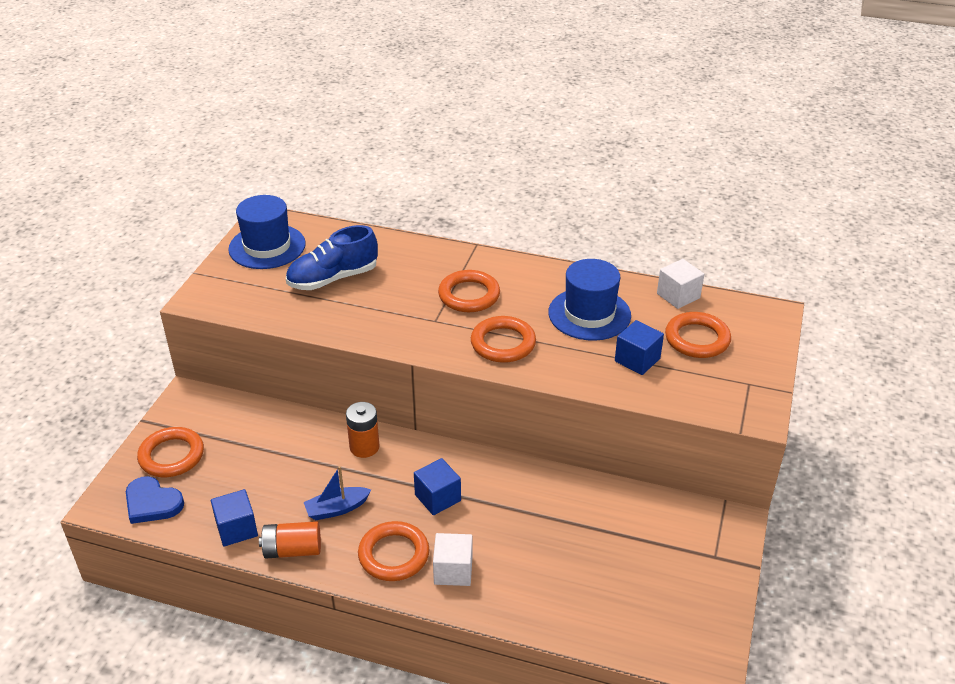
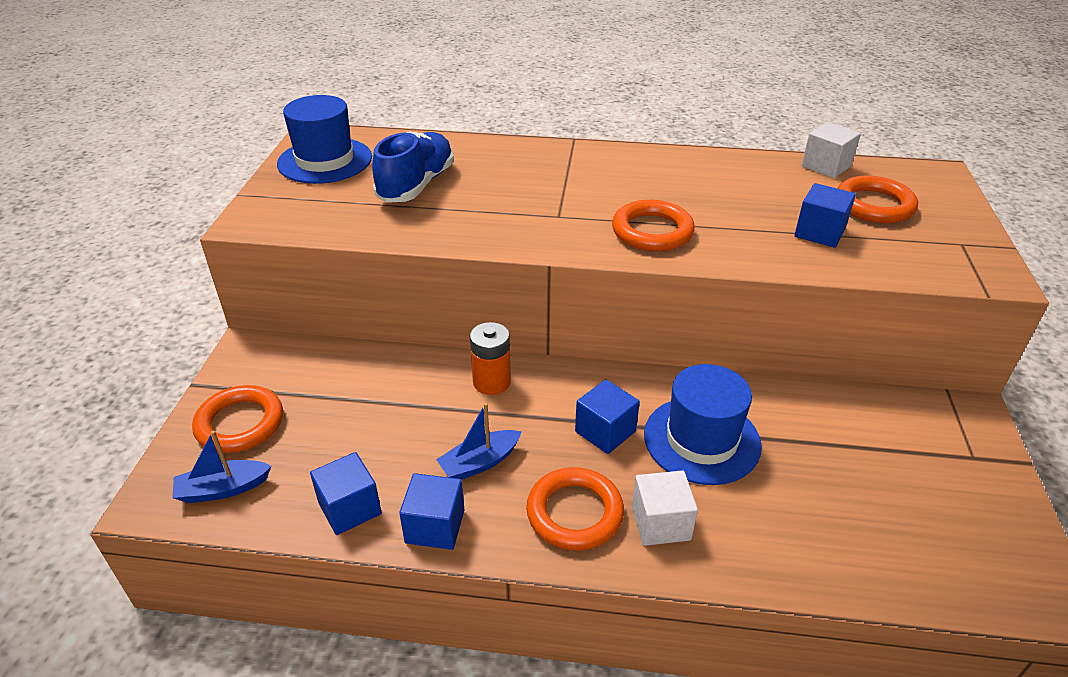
camera: 10 degrees left, 0 degrees up
(152, 503) = (223, 489): blue heart -> blue boat
(292, 550) = (435, 526): orange battery -> blue cube
(333, 278) = (416, 185): blue shoe -> blue shoe turned 150 degrees clockwise
(469, 295) = (588, 187): orange ring -> none
(589, 314) = (737, 192): blue hat -> blue hat (701, 440)

